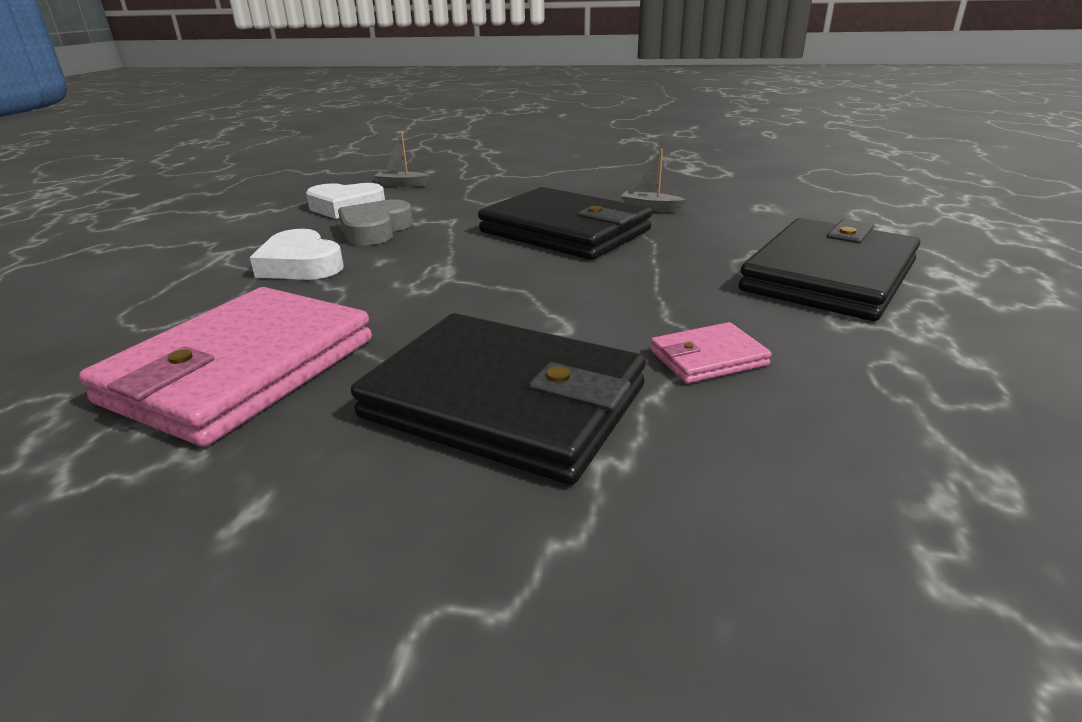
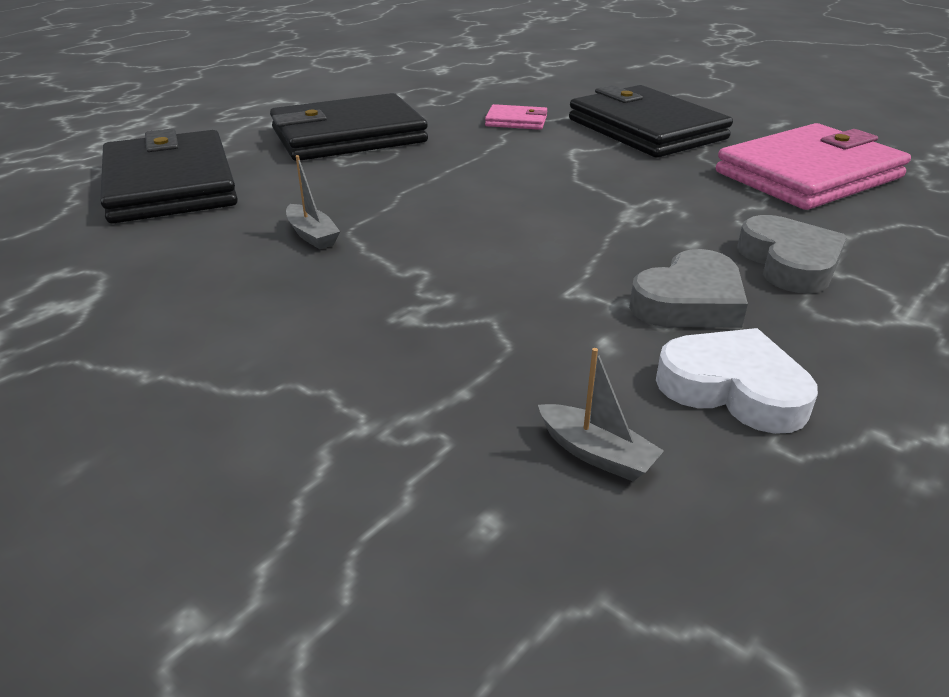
camera: 150 degrees left, 5 degrees up
(300, 265) = (789, 263): white heart -> grey heart
(565, 231) = (460, 228): black wallet -> black wallet (170, 184)

